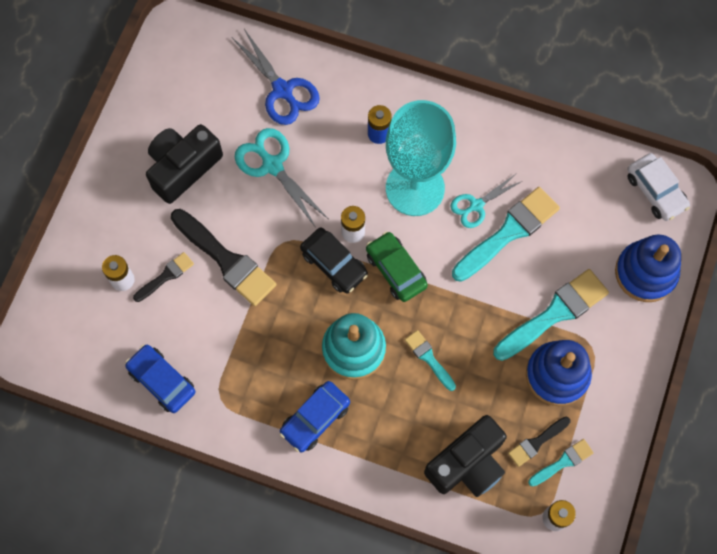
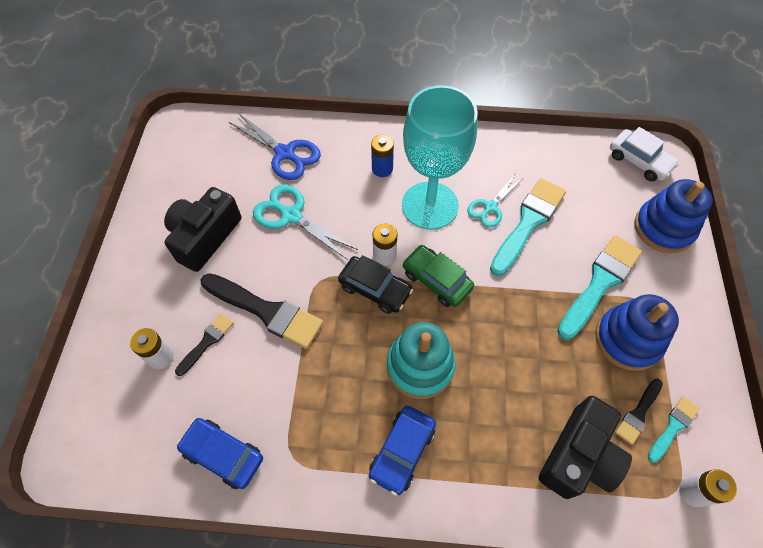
camera: 15 degrees left, 10 degrees down
(429, 358) = (498, 356): turquoise brush -> none

